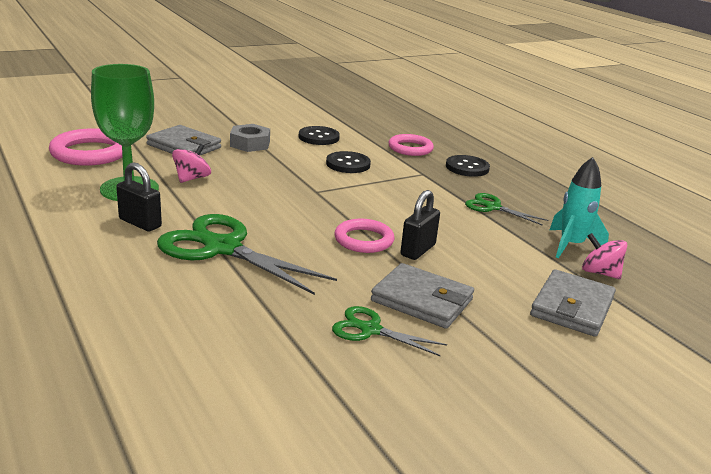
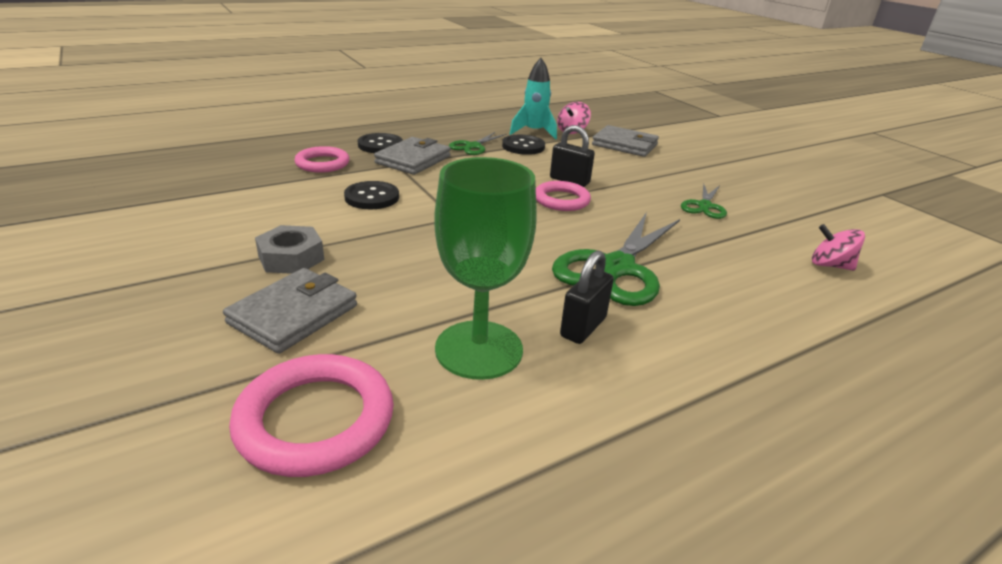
camera: 90 degrees left, 5 degrees up
(192, 178) = (429, 298): pink spinning top -> pink spinning top (830, 265)
(319, 137) = (273, 210): black button -> black button (523, 146)
(422, 300) = (649, 186): grey wallet -> grey wallet (413, 160)

